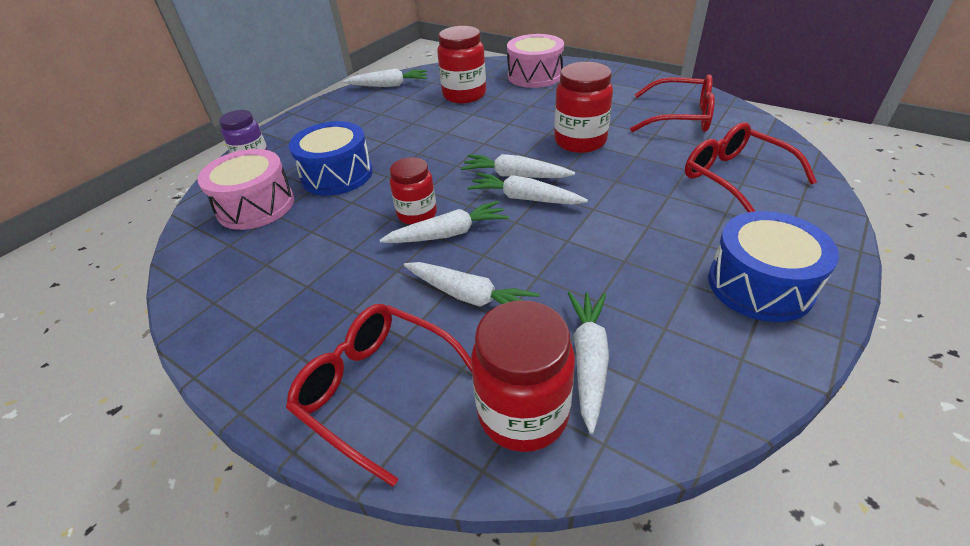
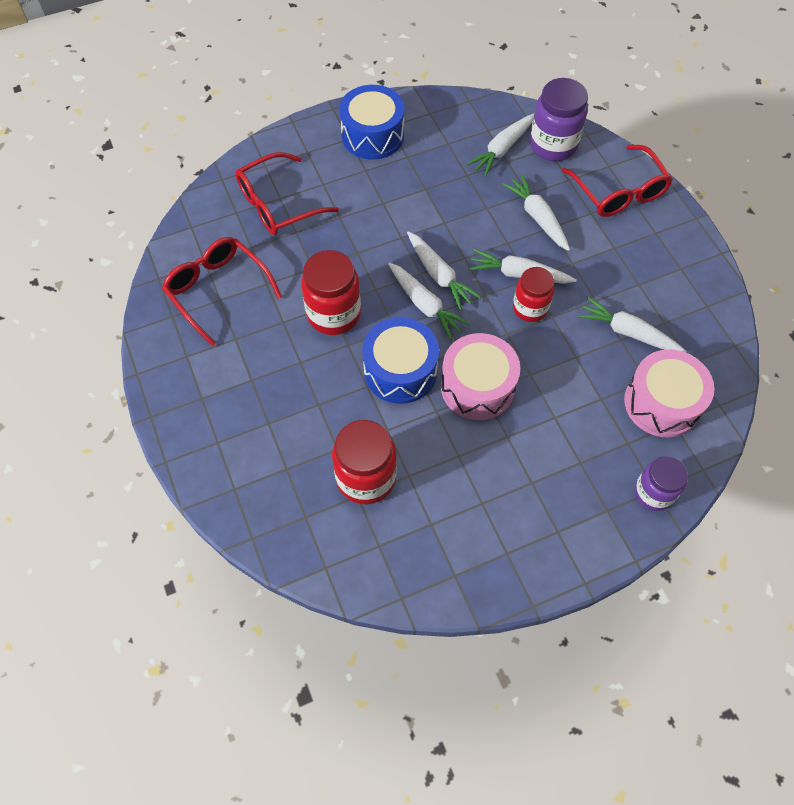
camera: 150 degrees left, 20 degrees up
(337, 175) = (574, 405): blue drum -> blue drum (400, 370)
(389, 85) = (435, 575): white carrot -> white carrot (628, 332)
(523, 413) = (553, 145): red jar -> purple jar
(535, 76) = (255, 466): pink drum -> pink drum (477, 386)
(734, 178) = (277, 204): red glasses -> red glasses turned 60 degrees clockwise

